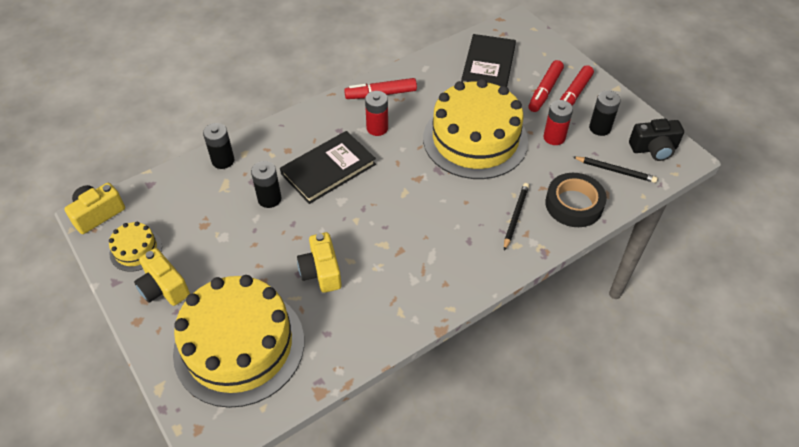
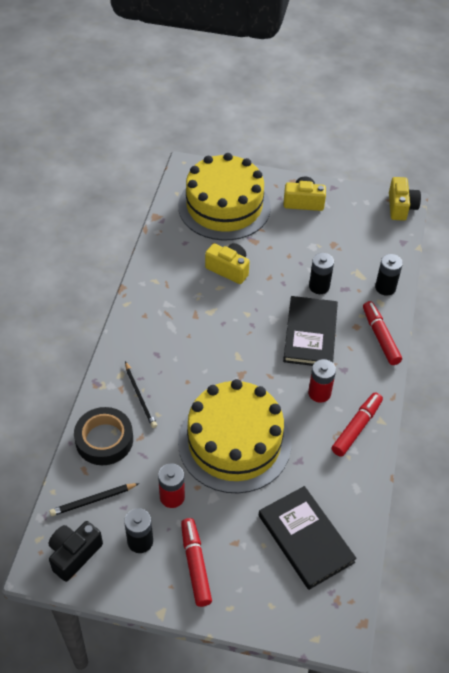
camera: 135 degrees right, 0 degrees up
(136, 250) = (348, 207): yellow cake -> none
(545, 91) = (226, 549): red marker -> red marker (380, 337)

